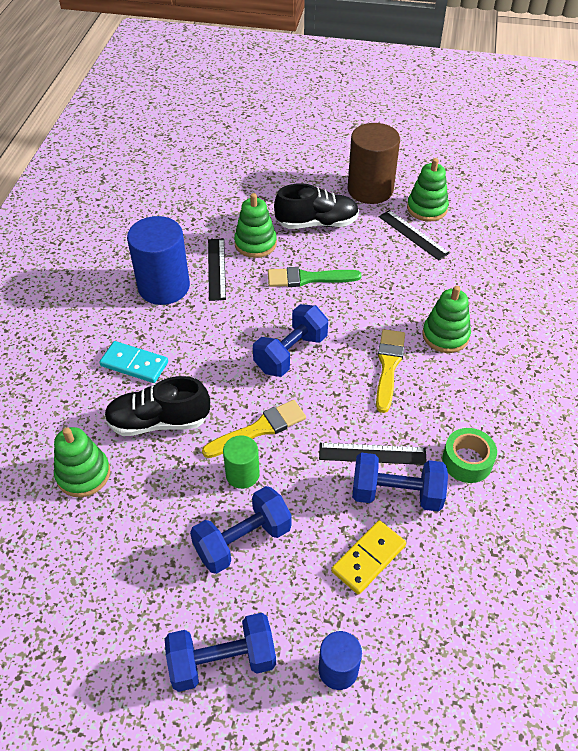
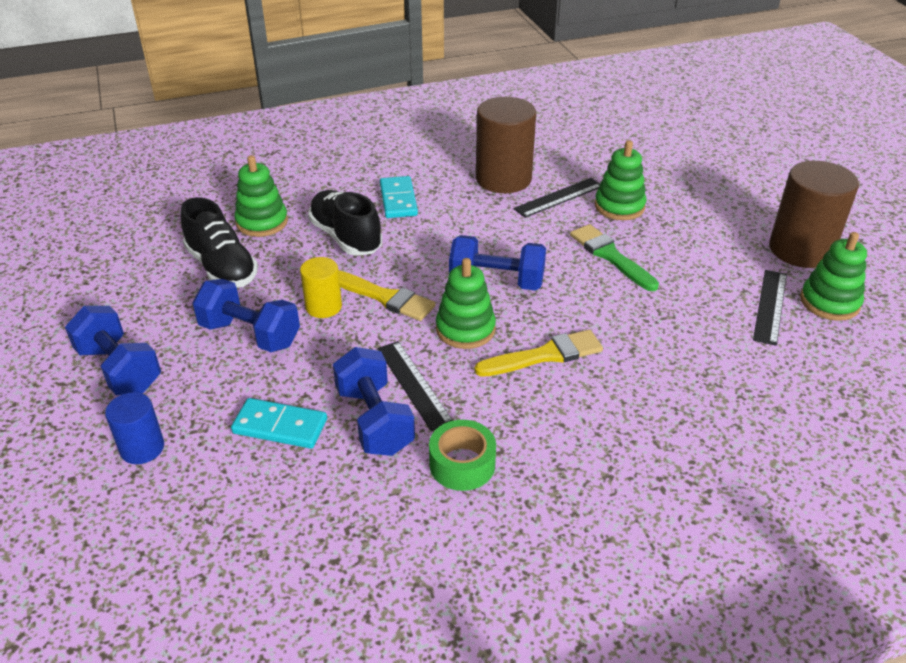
camera: 60 degrees right, 10 degrees down
(164, 287) = (503, 179): blue cylinder -> brown cylinder
(242, 474) = (323, 307): green cylinder -> yellow cylinder
(317, 223) = (697, 233): black shoe -> black shoe (222, 268)
(368, 558) = (280, 426): yellow domino -> turquoise domino
(445, 335) = (636, 385): green stacking toy -> green stacking toy (465, 329)

